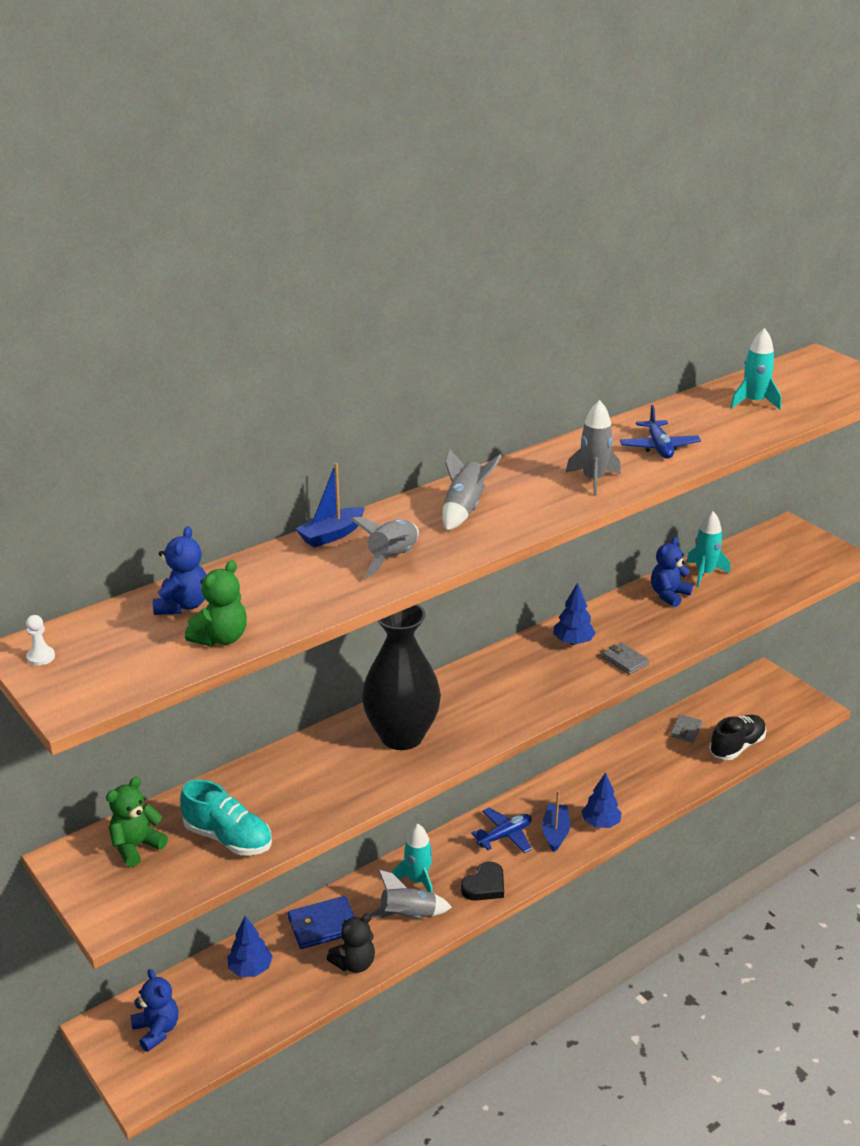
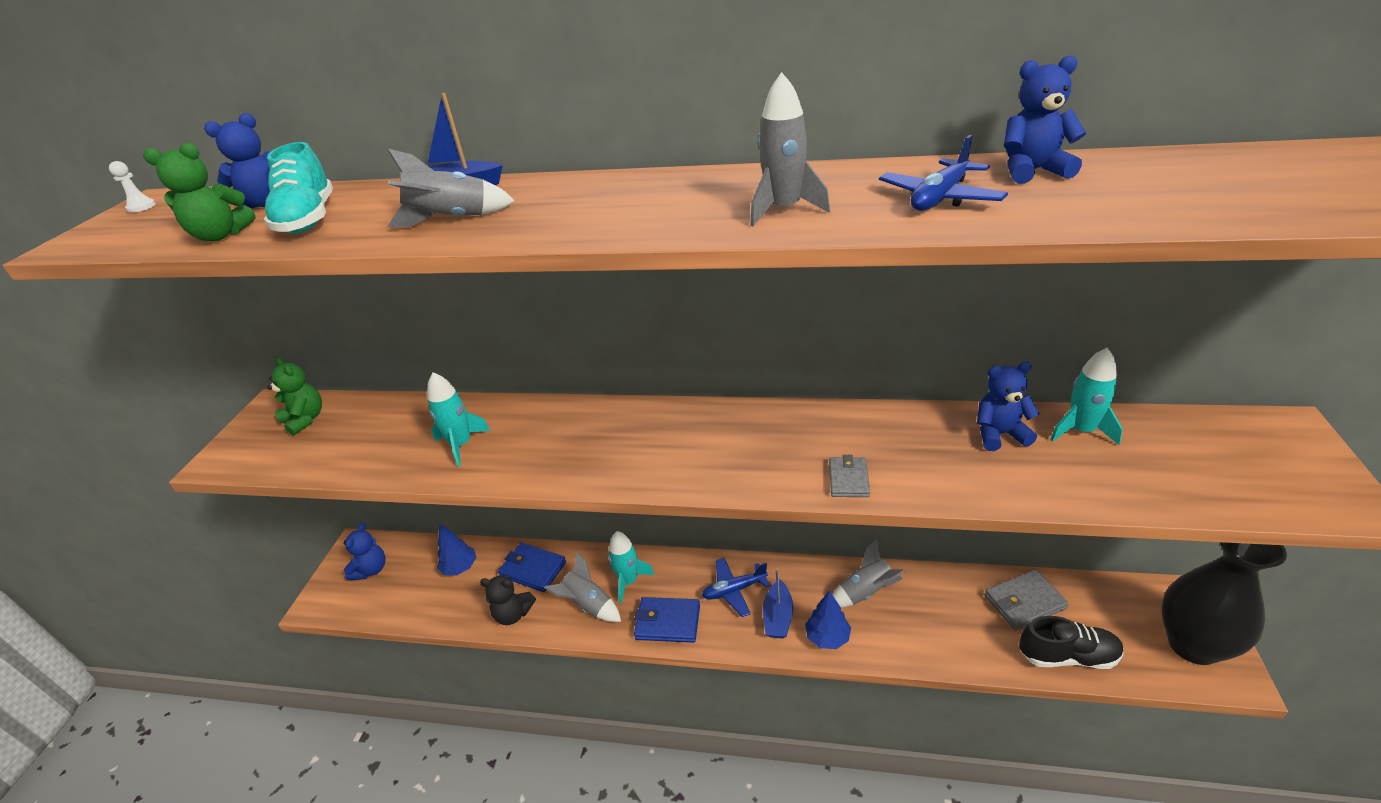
camera: 50 degrees right, 5 degrees up
(136, 846) = (305, 419): green teddy bear -> green teddy bear turned 45 degrees clockwise
(228, 838) = (347, 447): turquoise shoe -> turquoise shoe (308, 219)
(401, 736) = (559, 438): black vase -> black vase (1193, 645)
(464, 509) = (599, 199): grey rocket -> grey rocket (865, 592)
(484, 885) = (668, 622): black heart -> blue wallet
(505, 836) = (734, 590): blue plane -> blue plane turned 150 degrees clockwise
(555, 832) = (778, 617): blue boat -> blue boat turned 135 degrees clockwise
(573, 642) = (823, 432): blue tree -> none
(676, 416) = (1032, 171): none -> blue teddy bear
(686, 730) = (1024, 602): grey wallet -> grey wallet, size x1.58
(754, 402) = (1199, 181): turquoise rocket -> turquoise rocket (461, 445)

